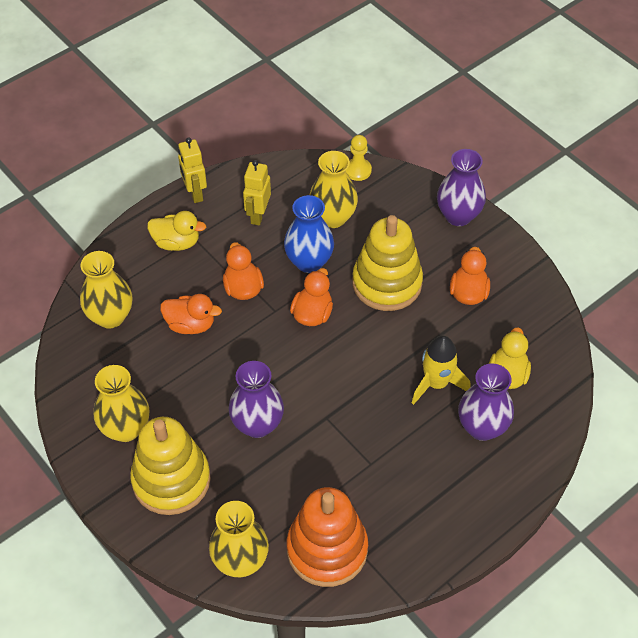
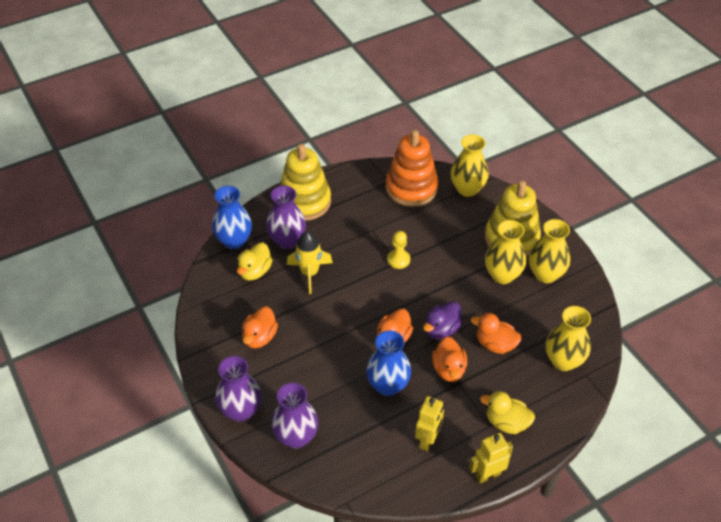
camera: 170 degrees left, 5 degrees down
(195, 193) = (488, 475): yellow robot -> yellow robot turned 105 degrees counterclockwise
(257, 333) = (441, 329): none -> purple duck
(257, 424) = (448, 264): purple vase -> purple vase (296, 437)
(333, 217) = (357, 426): yellow vase -> yellow vase (502, 275)
(358, 170) = (321, 476): yellow pawn -> yellow pawn (398, 260)
(387, 283) = (325, 356): yellow stacking toy -> yellow stacking toy (304, 201)
(553, 416) = (234, 241): none -> blue vase

